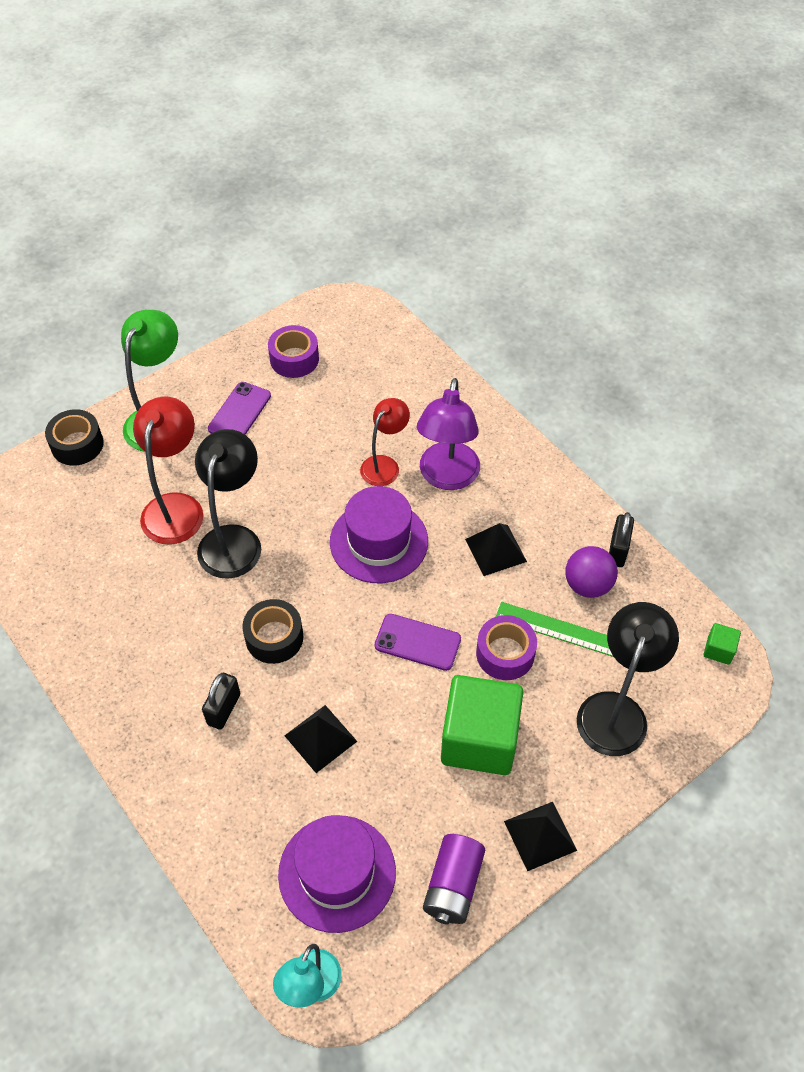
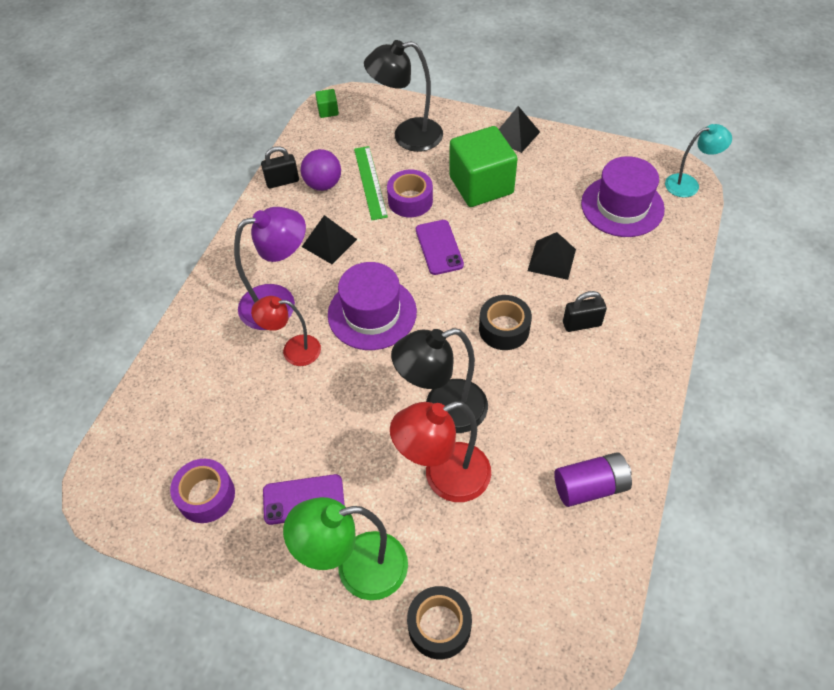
camera: 120 degrees left, 0 degrees up
(453, 886) = (578, 156): purple battery -> purple battery (590, 486)

